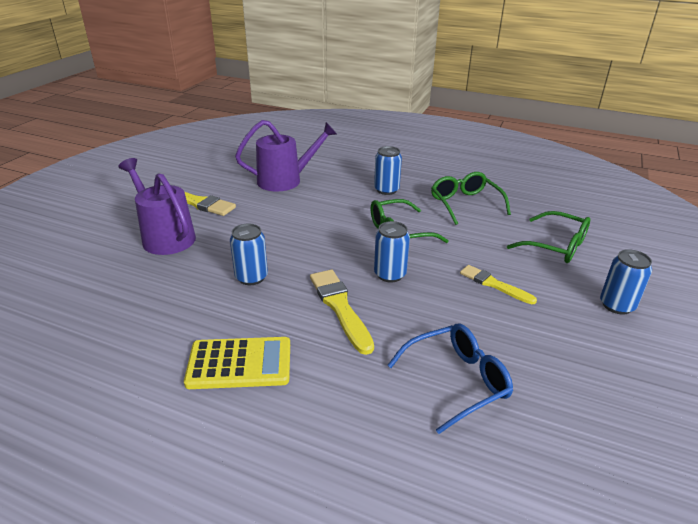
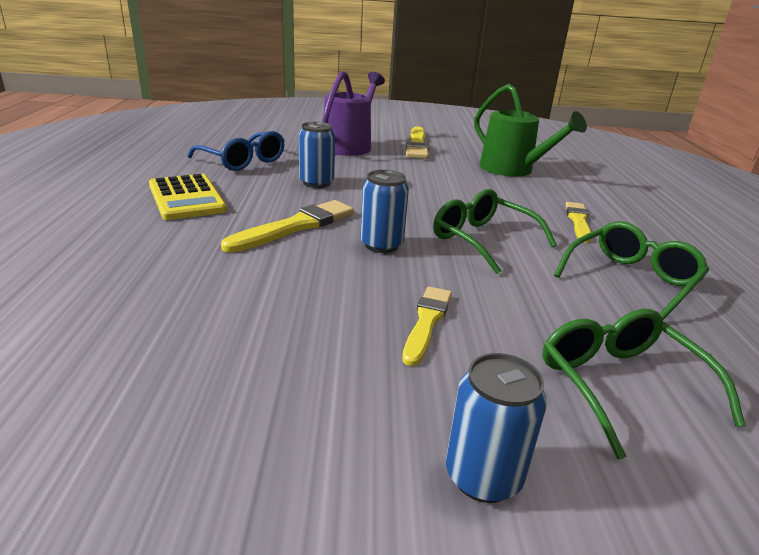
camera: 65 degrees right, 5 degrees down
(285, 180) = (512, 170): purple watering can -> green watering can
(386, 190) = (578, 221): blue can -> yellow brush
(457, 381) = (192, 308): blue glasses -> blue glasses (243, 161)
(556, 246) = (619, 384): green glasses -> green glasses turned 150 degrees clockwise

